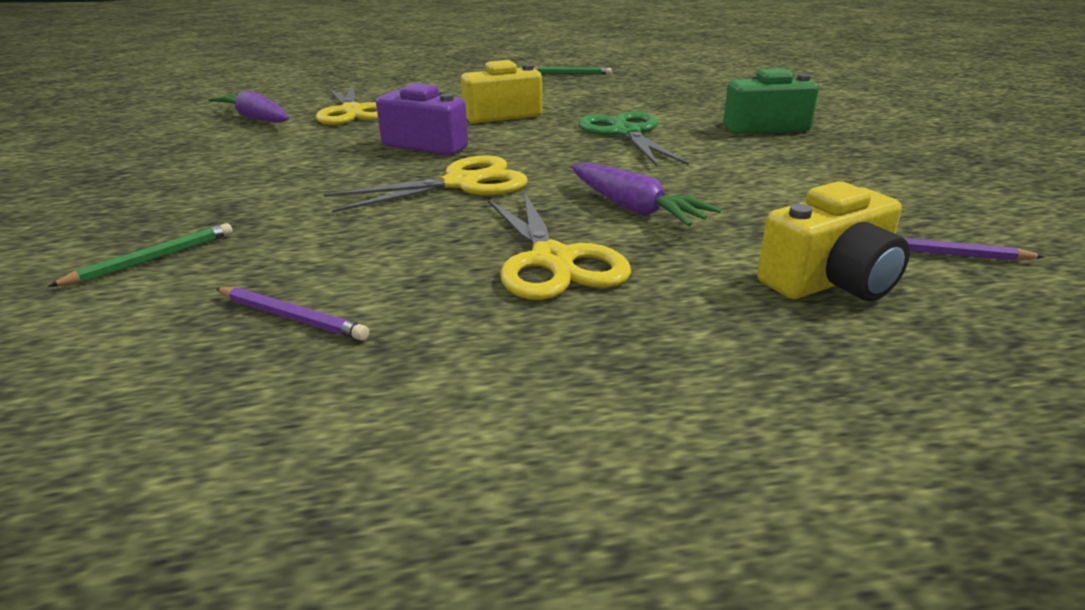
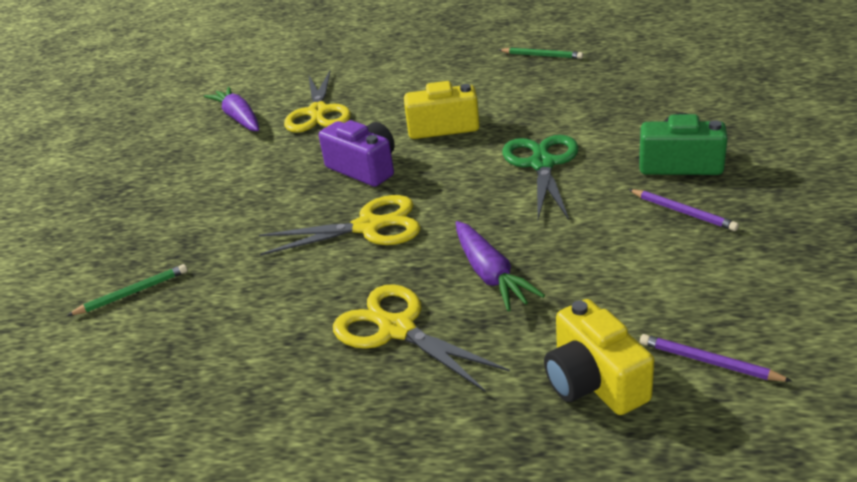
camera: 20 degrees right, 5 degrees up
(292, 317) = (204, 363): purple pencil -> purple pencil (683, 212)
(553, 260) = (397, 329): yellow scissors -> yellow scissors turned 135 degrees clockwise
(831, 281) = (594, 381): yellow camera -> yellow camera turned 75 degrees clockwise

